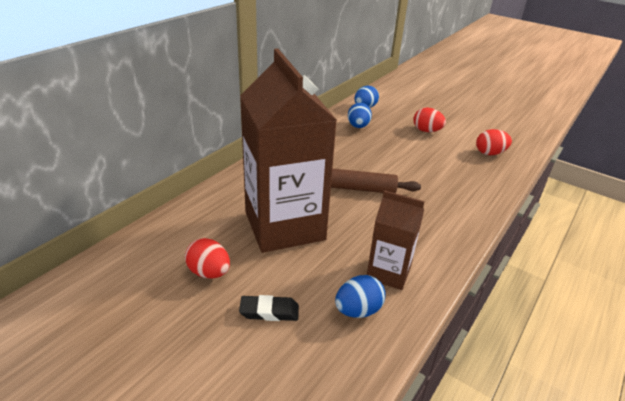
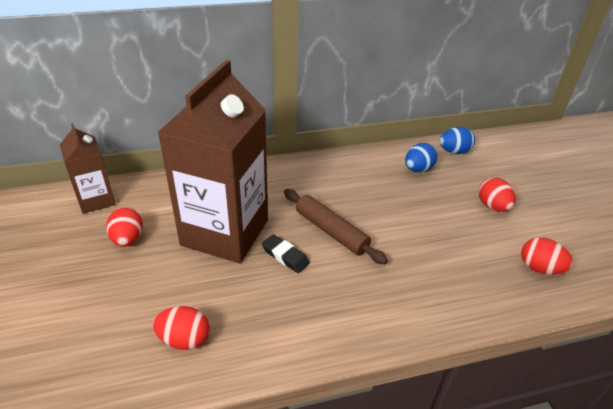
camera: 40 degrees right, 5 degrees up
(269, 311) = (126, 295): black eraser -> black eraser (285, 256)
(358, 310) = (184, 339): blue egg -> red egg
(388, 272) = (252, 325): brown carton -> brown carton (96, 200)

